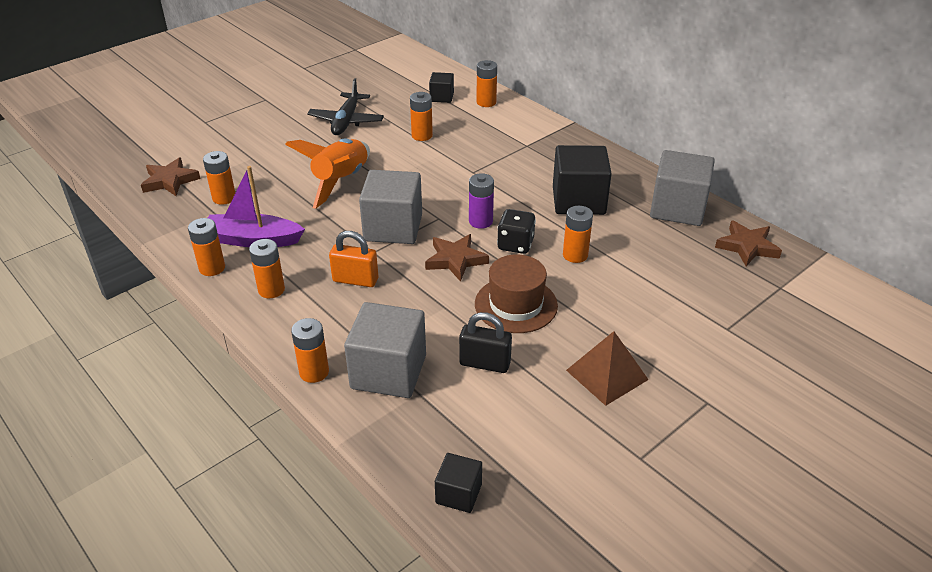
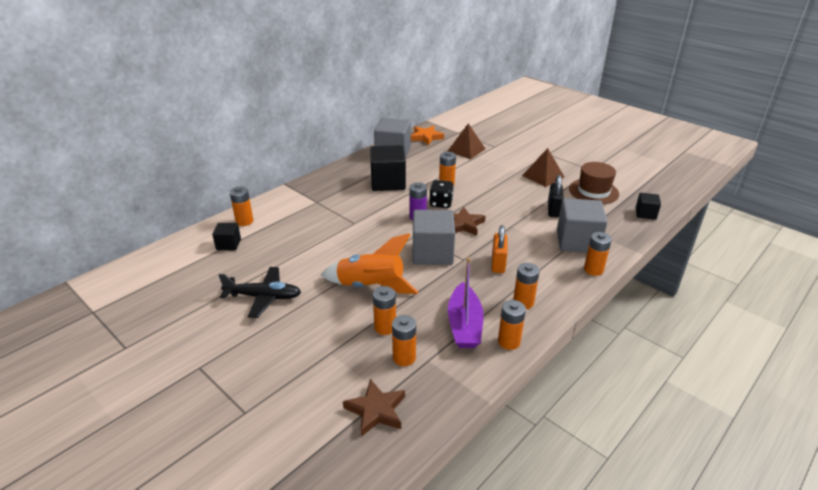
camera: 95 degrees left, 5 degrees down
(422, 135) = (297, 250): orange battery -> orange battery (385, 327)
(516, 304) = (499, 202): brown hat -> brown hat (593, 191)
(704, 289) = (466, 150): none -> brown pyramid
(747, 247) = (426, 137): brown star -> orange star

